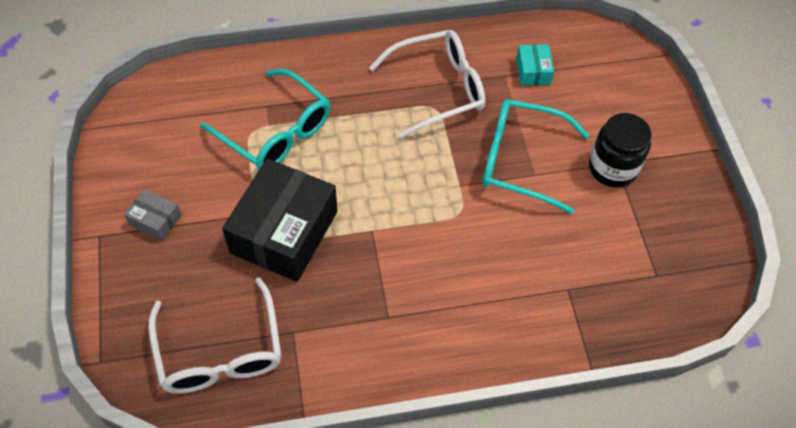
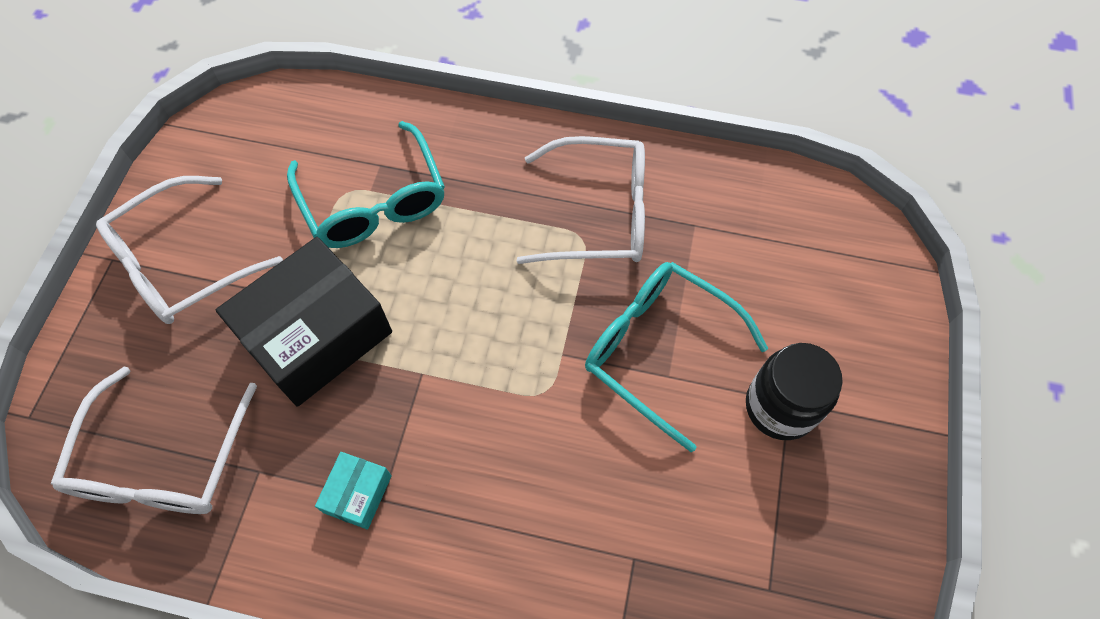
camera: 25 degrees right, 5 degrees up
(155, 220) = (181, 264): grey box -> white glasses
(533, 71) = (735, 232): turquoise box -> turquoise box (357, 494)

